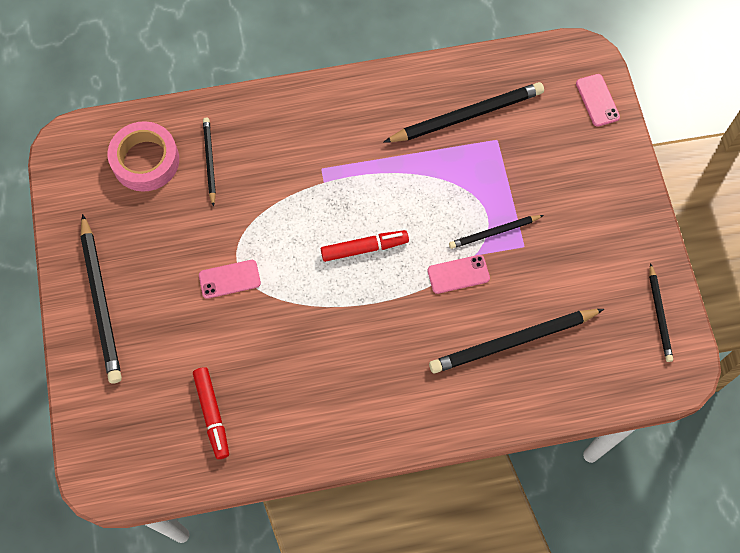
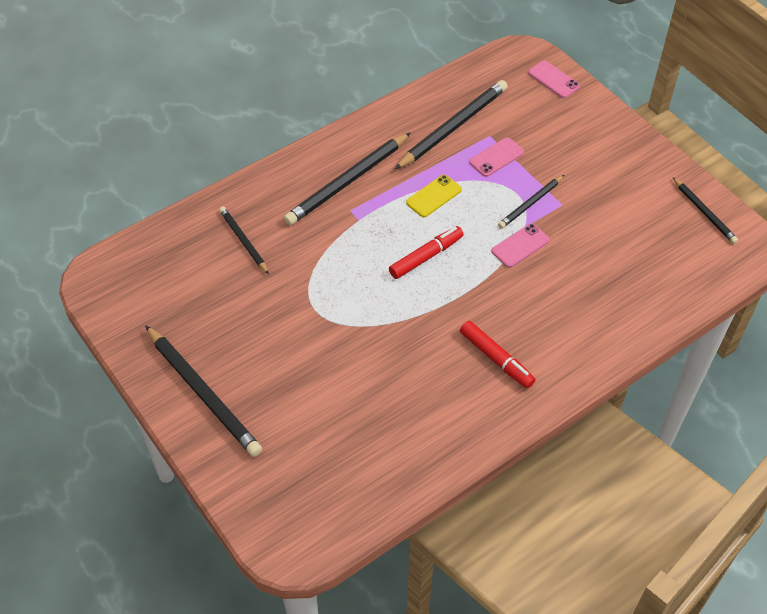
camera: 25 degrees left, 15 degrees down
(145, 161) = (182, 262): pink tape -> none
(212, 414) = (366, 444): red marker -> red marker (496, 359)
(229, 279) = (317, 327): pink phone -> pink phone (496, 157)
(406, 185) = (434, 196): none -> yellow phone
(513, 341) = (599, 278): black pencil -> black pencil (347, 181)

